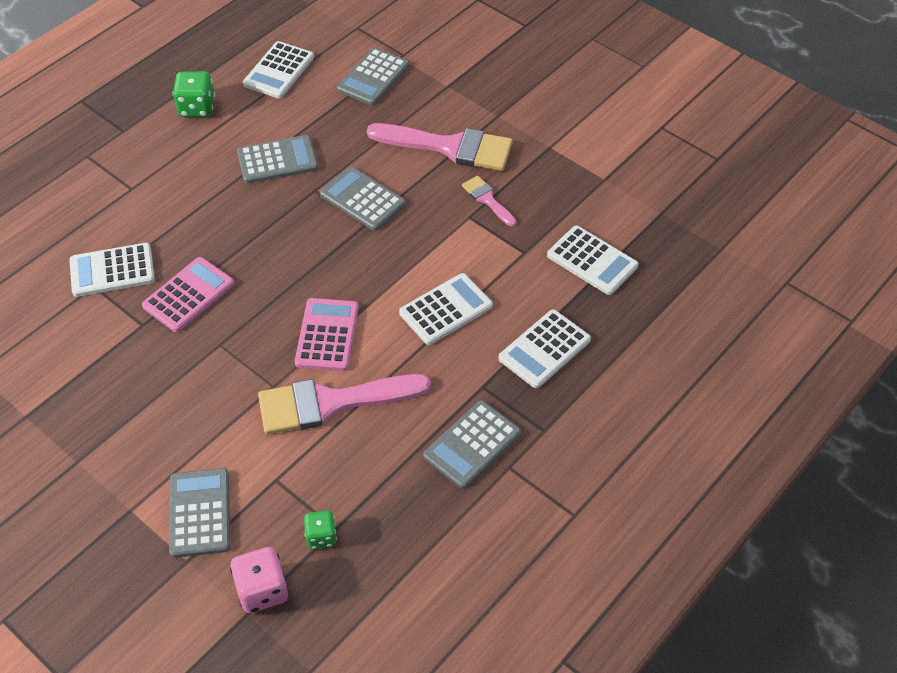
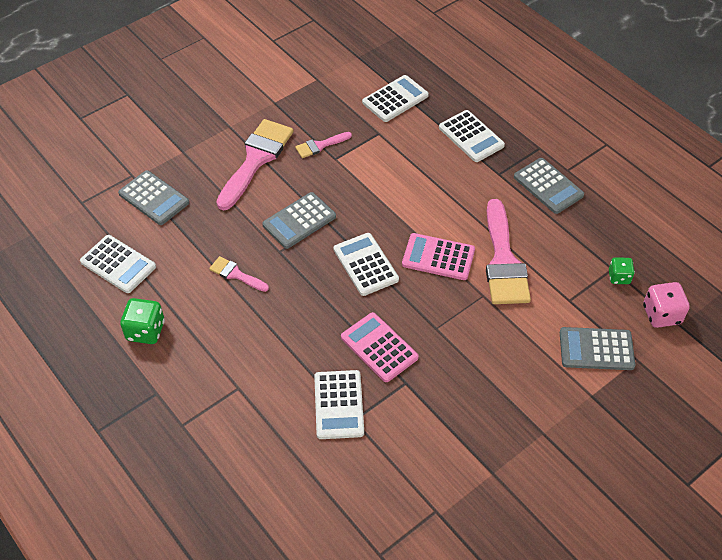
camera: 80 degrees left, 0 degrees up
(277, 160) = (236, 274): grey calculator -> pink brush
(446, 309) = (425, 184): white calculator -> white calculator (365, 264)

